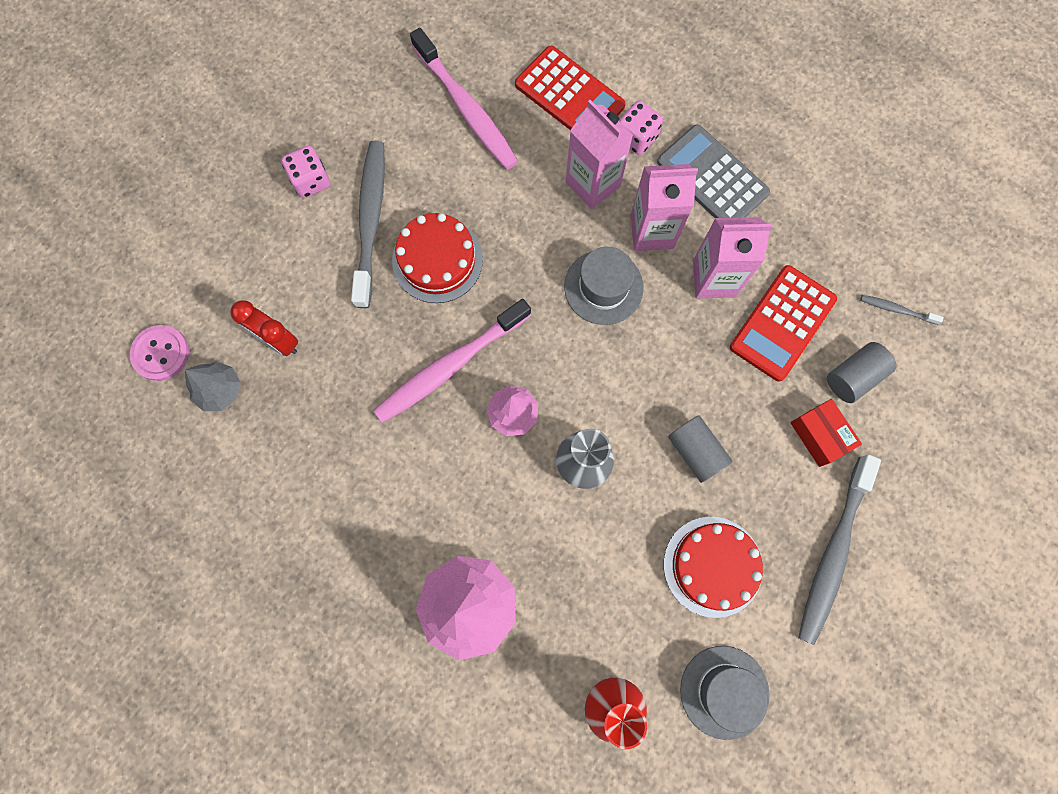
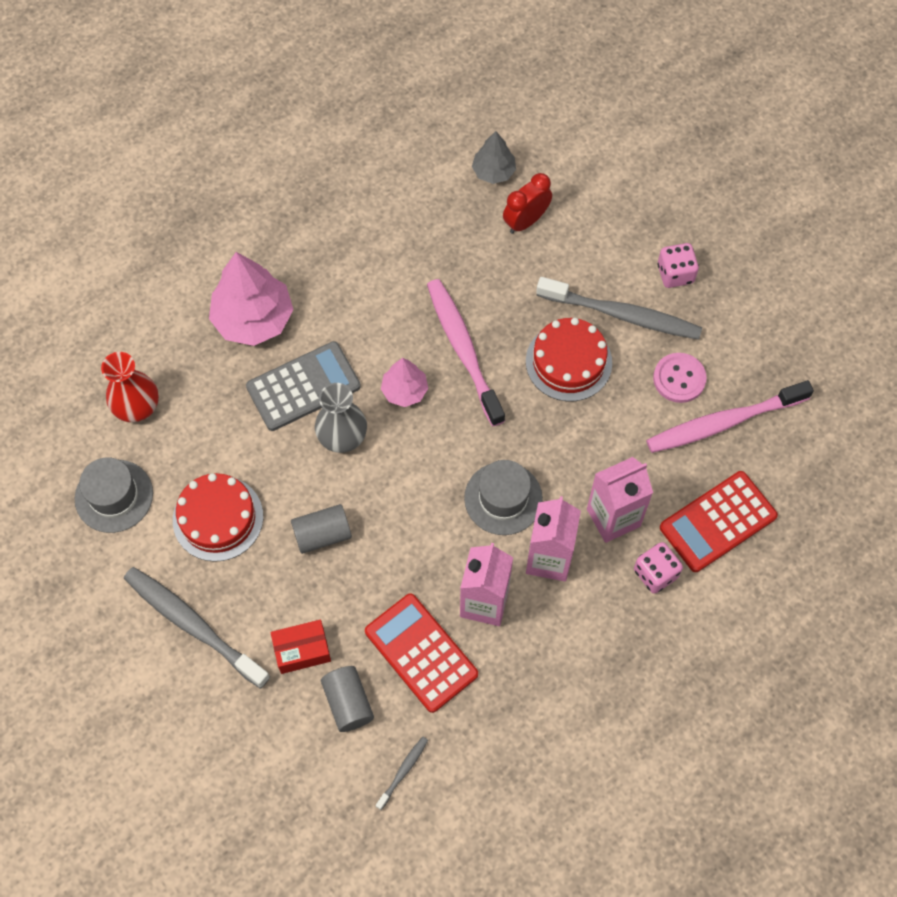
camera: 105 degrees right, 10 degrees down
(161, 353) = (538, 134): pink button -> pink button (679, 379)
(712, 178) = (593, 634): grey calculator -> grey calculator (303, 386)

